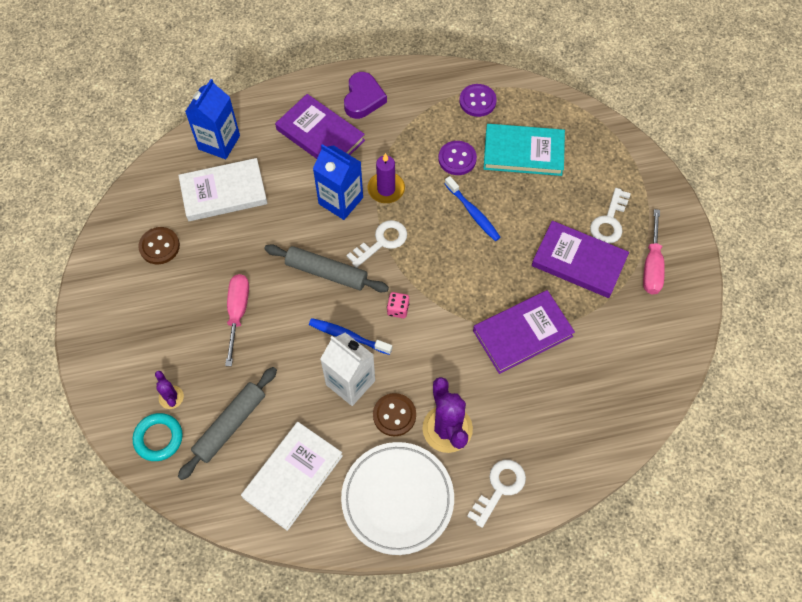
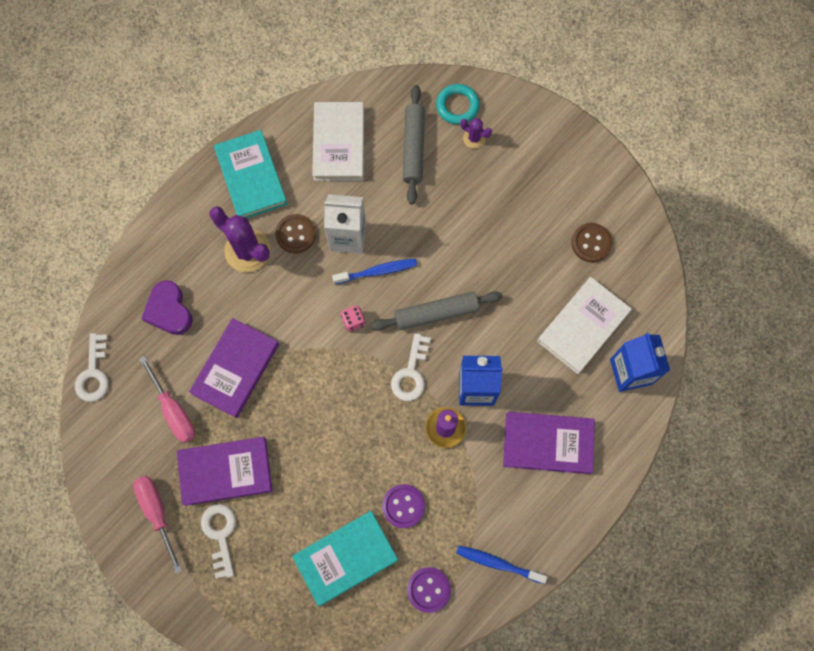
camera: 145 degrees right, 10 degrees up
(237, 313) = (479, 232): pink screwdriver -> pink screwdriver (173, 410)
(363, 99) = (540, 513): purple heart -> purple heart (169, 310)
(397, 499) = (251, 177): white plate -> turquoise book
(473, 213) = (350, 457): blue toothbrush -> blue toothbrush (498, 563)
(499, 488) = (179, 233): white key -> white key (93, 373)

